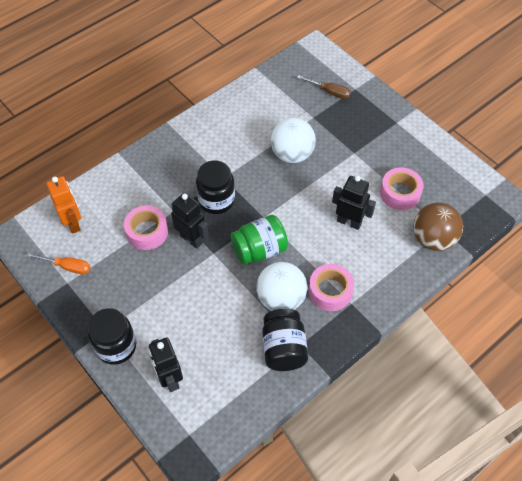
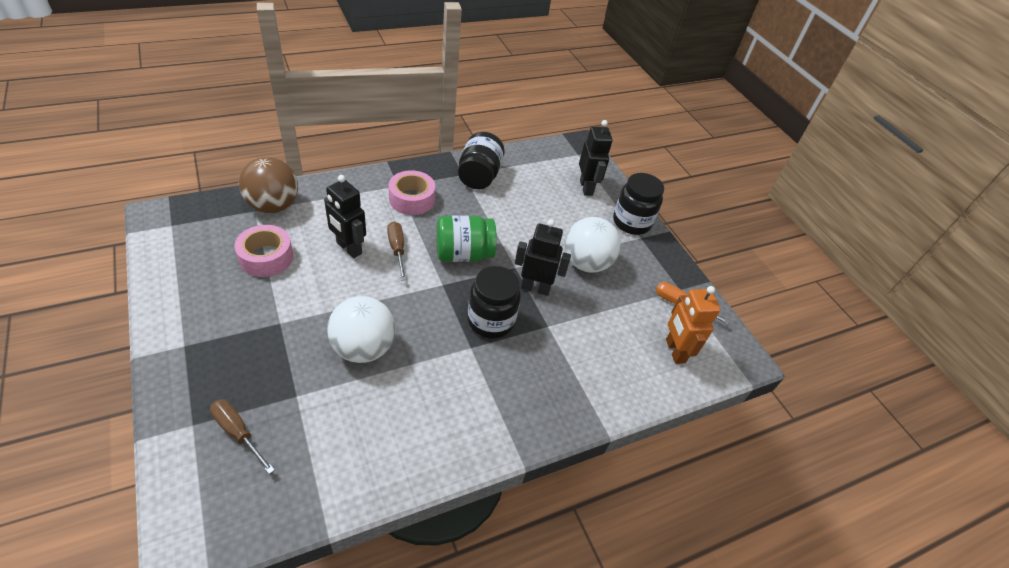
camera: 170 degrees left, 10 degrees down
(147, 232) = (585, 312): pink tape -> none
(191, 239) = (535, 288): black robot -> black robot turned 135 degrees clockwise
(281, 298) = (463, 208): white ball -> white ball (586, 263)
(313, 234) = (397, 249): none -> brown screwdriver

